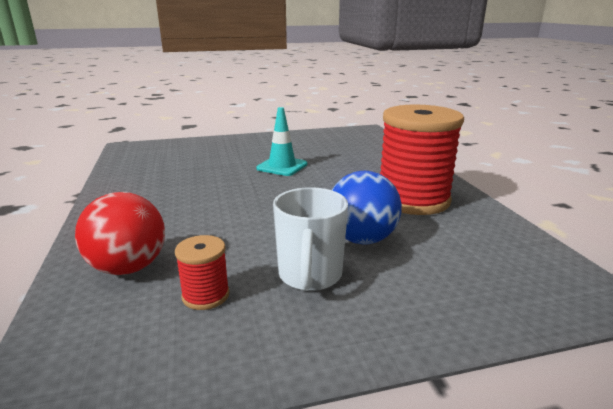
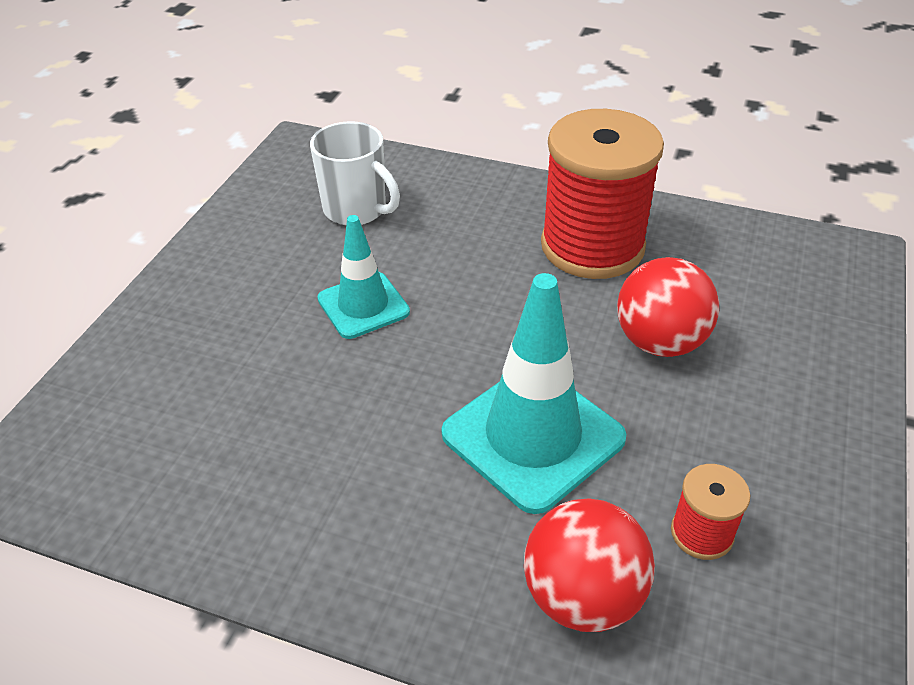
camera: 55 degrees left, 20 degrees up
(237, 224) = (533, 436): none -> turquoise traffic cone
(310, 275) = (713, 424): white mug -> white mug (356, 210)
(362, 239) = (660, 342): blue ball -> red ball

